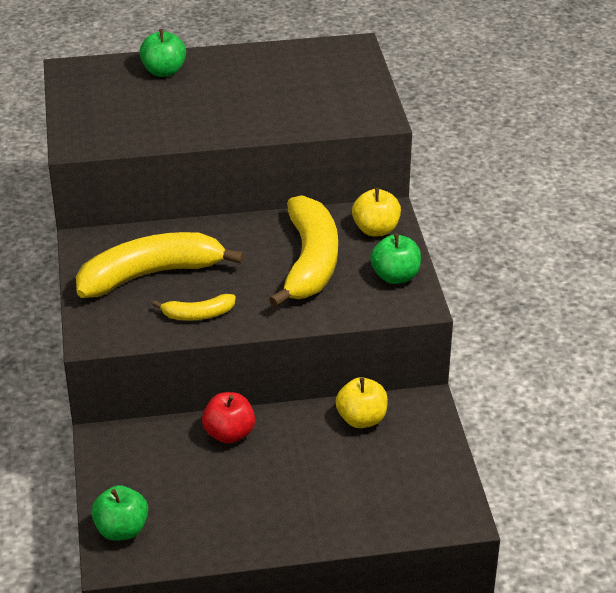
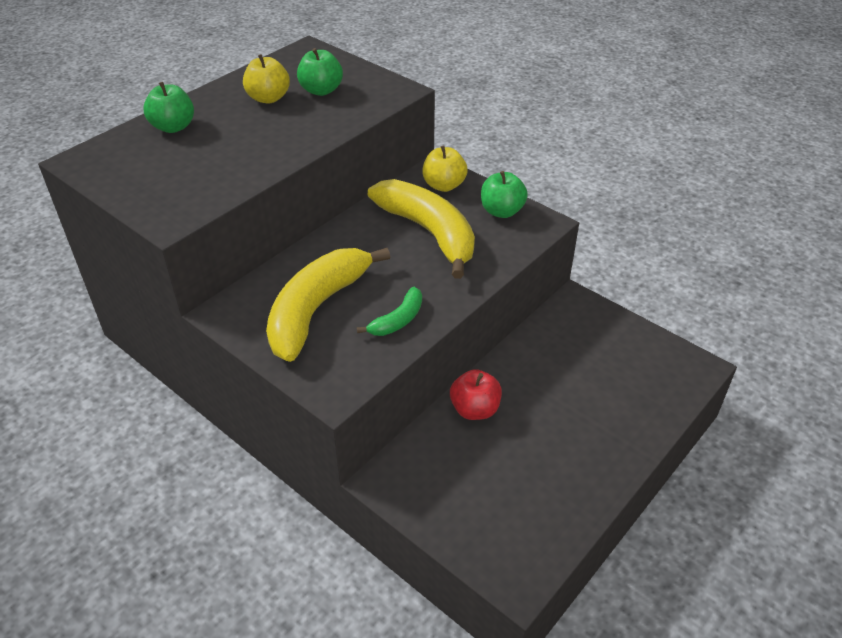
camera: 40 degrees left, 5 degrees up
(121, 530) = (492, 549): green apple -> green apple (321, 90)
(198, 314) = (398, 320): yellow banana -> green banana
(361, 419) = (550, 338): yellow apple -> yellow apple (268, 98)

